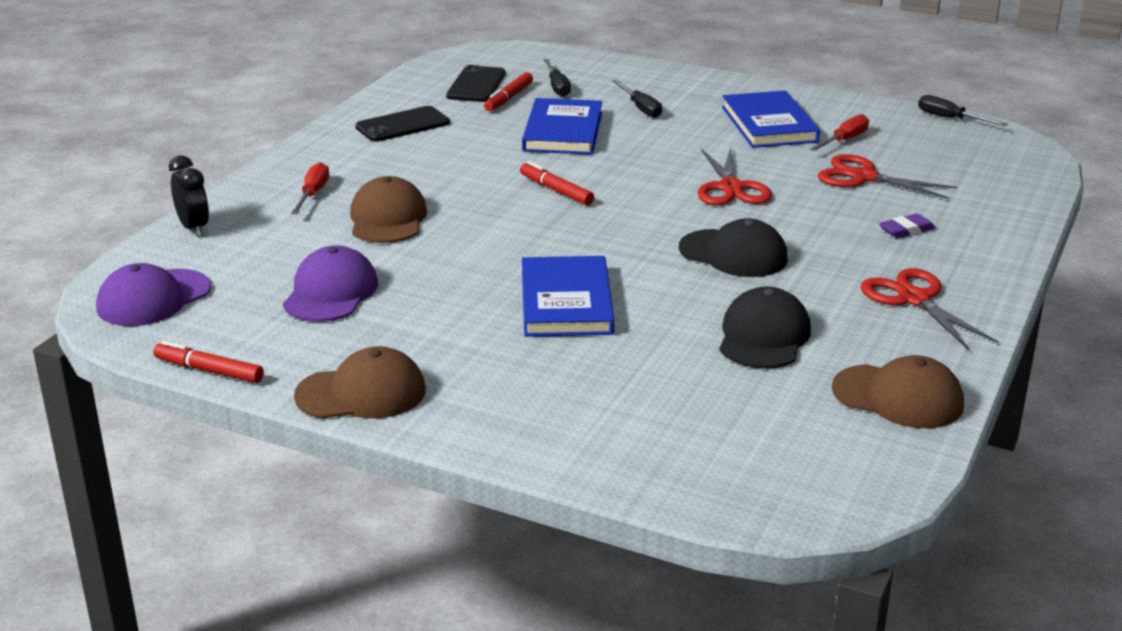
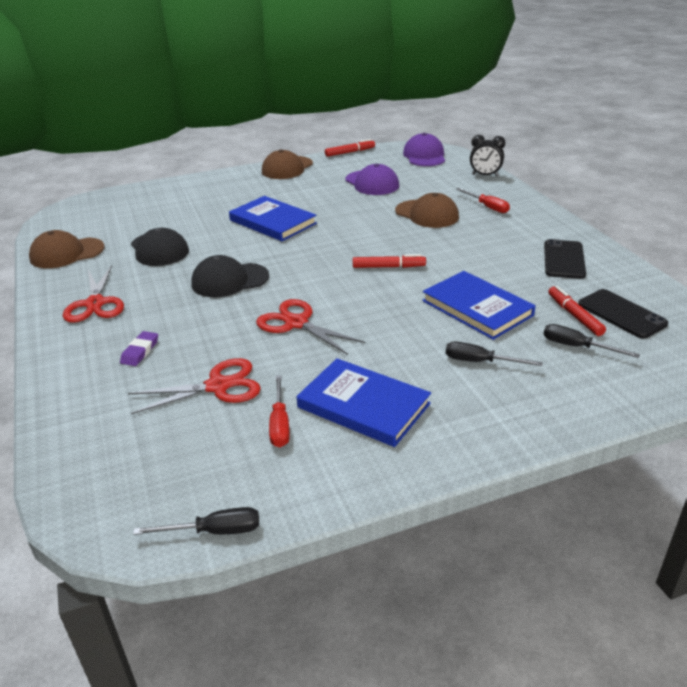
camera: 135 degrees right, 5 degrees up
(914, 299) = (95, 304): red scissors -> red scissors turned 60 degrees clockwise

